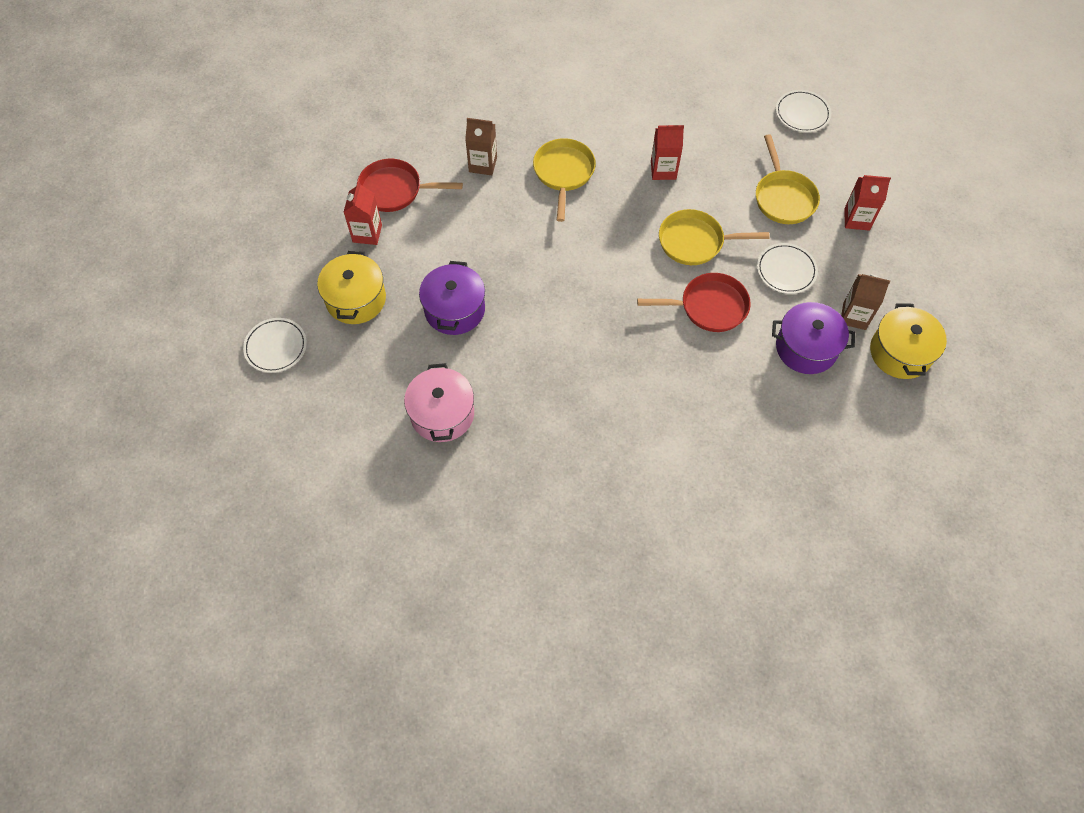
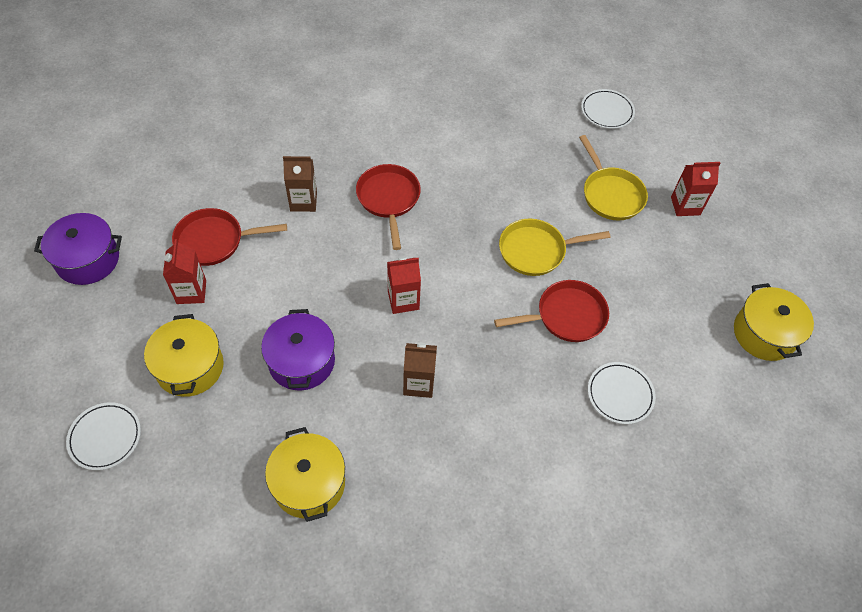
camera: 15 degrees left, 5 degrees down
(442, 414) = (309, 483): pink pot -> yellow pot
(563, 173) = (388, 199): yellow pan -> red pan
(663, 170) = (488, 183): red carton -> red carton (403, 300)
(786, 270) = (632, 267): white plate -> white plate (620, 394)
(806, 348) = (673, 344): purple pot -> purple pot (88, 260)
(854, 316) = (710, 303): brown carton -> brown carton (418, 383)

